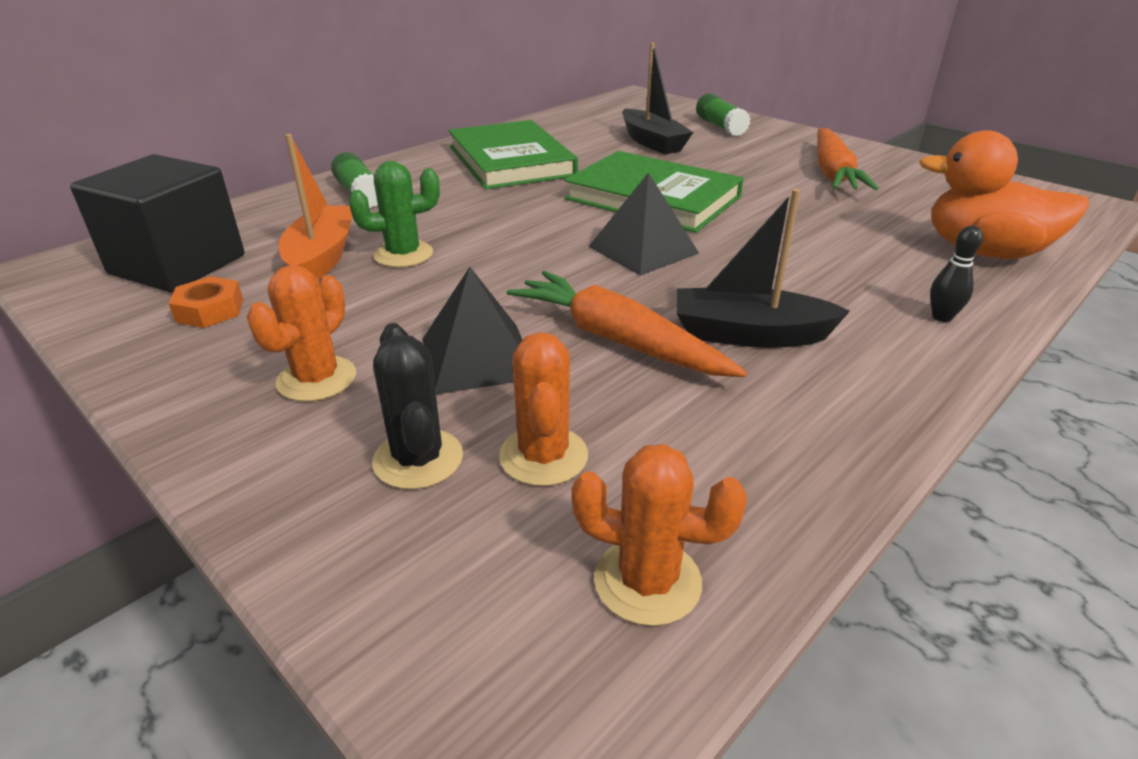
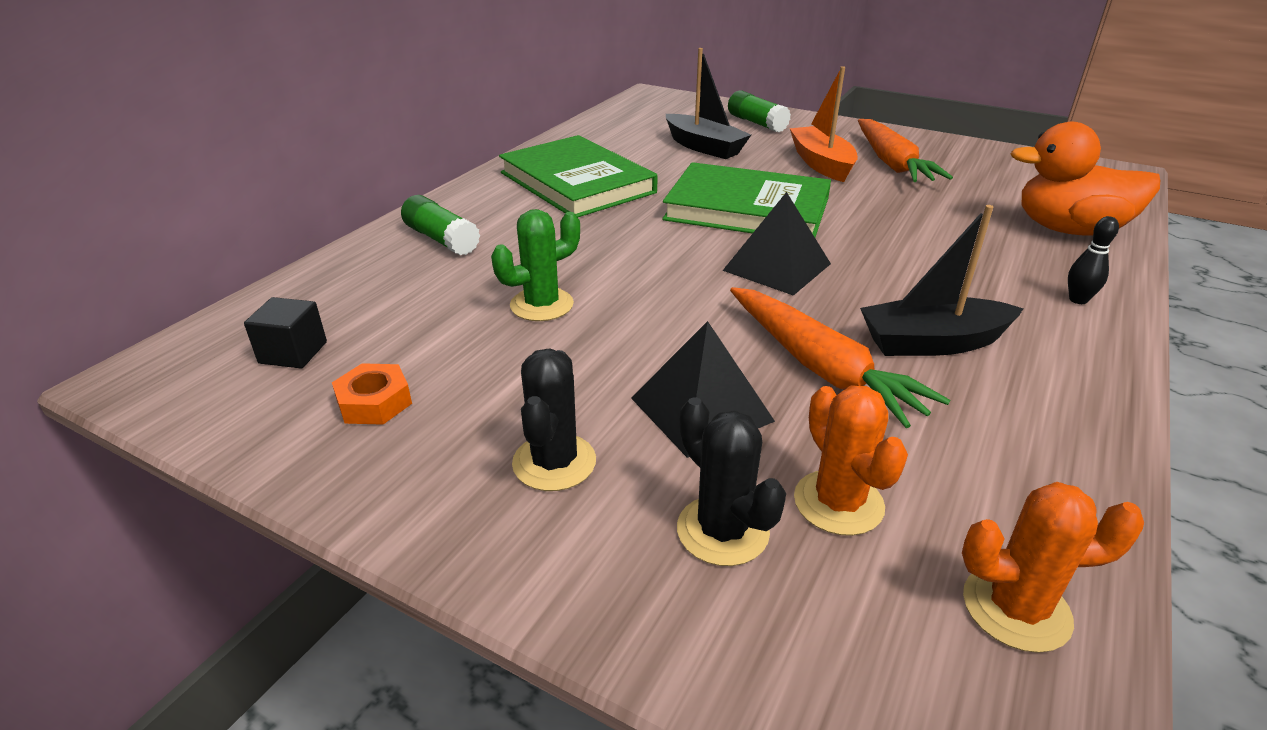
camera: 15 degrees left, 0 degrees up
(178, 265) = (293, 352): black cube -> black cube, size x0.46
(317, 379) = (554, 462): orange cactus -> black cactus
(322, 257) = (455, 320): orange boat -> orange boat (821, 164)
(618, 340) = (821, 368): orange carrot -> orange carrot turned 150 degrees counterclockwise

